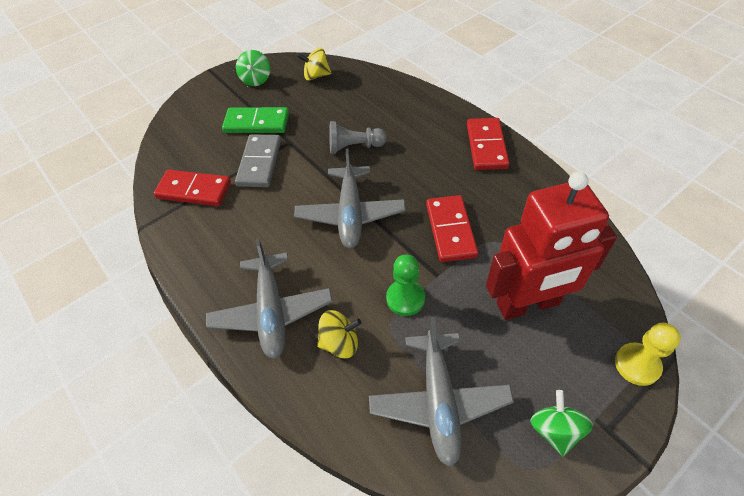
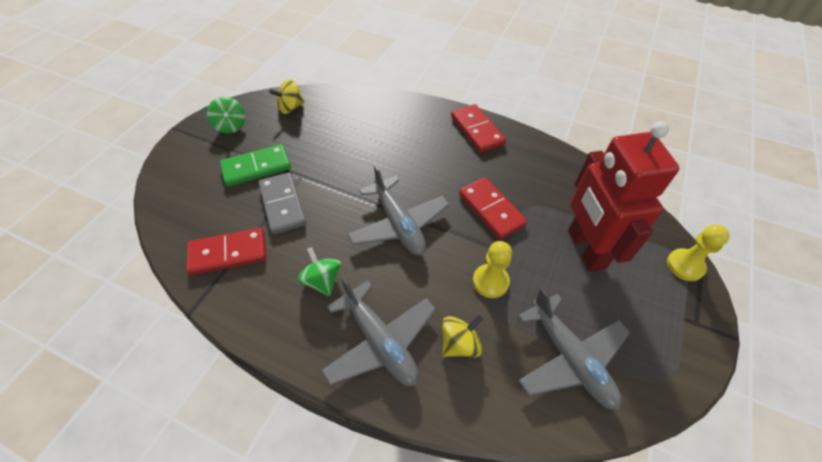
camera: 30 degrees left, 0 degrees up
(354, 147) = (365, 163): grey pawn -> none
(405, 298) = (490, 282): green pawn -> yellow pawn
(528, 304) = (585, 249): red robot -> red robot turned 120 degrees clockwise
(555, 430) = (664, 341): green spinning top -> green spinning top (322, 281)

